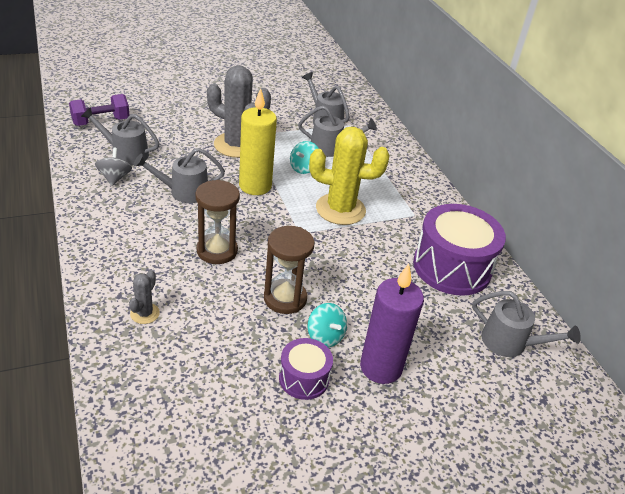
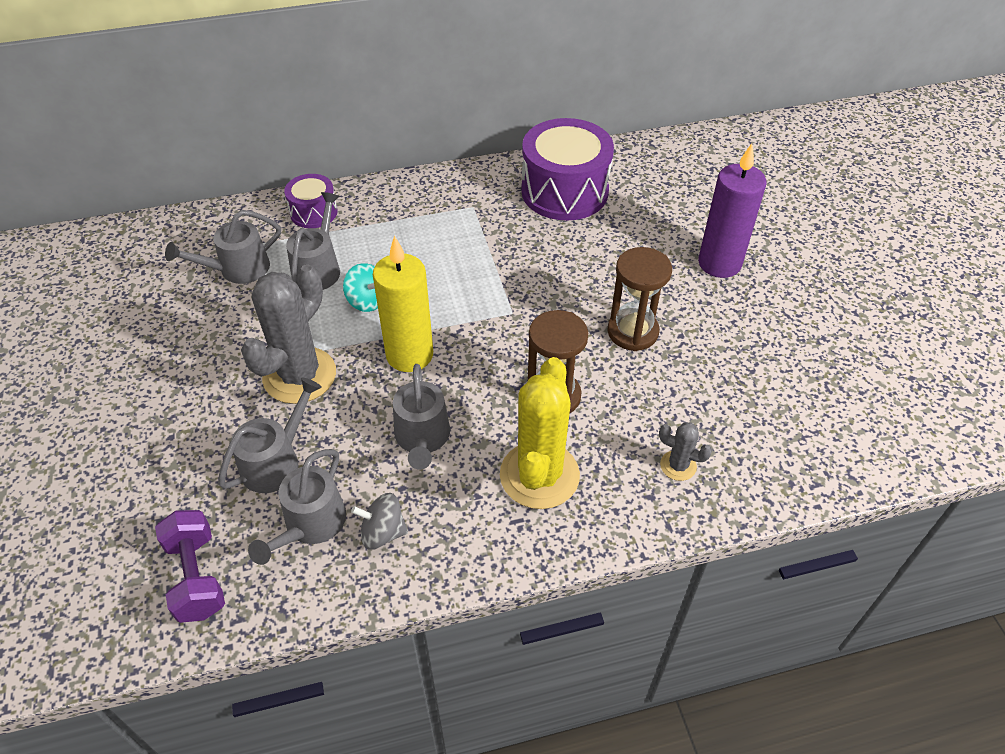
camera: 80 degrees left, 10 degrees up
(304, 378) = (746, 322): purple drum -> purple drum (313, 212)
(325, 336) = (685, 301): turquoise spinning top -> none
(340, 209) = (463, 271): yellow cactus -> yellow cactus (539, 475)
(510, 343) = (669, 171): grey watering can -> grey watering can (276, 461)

